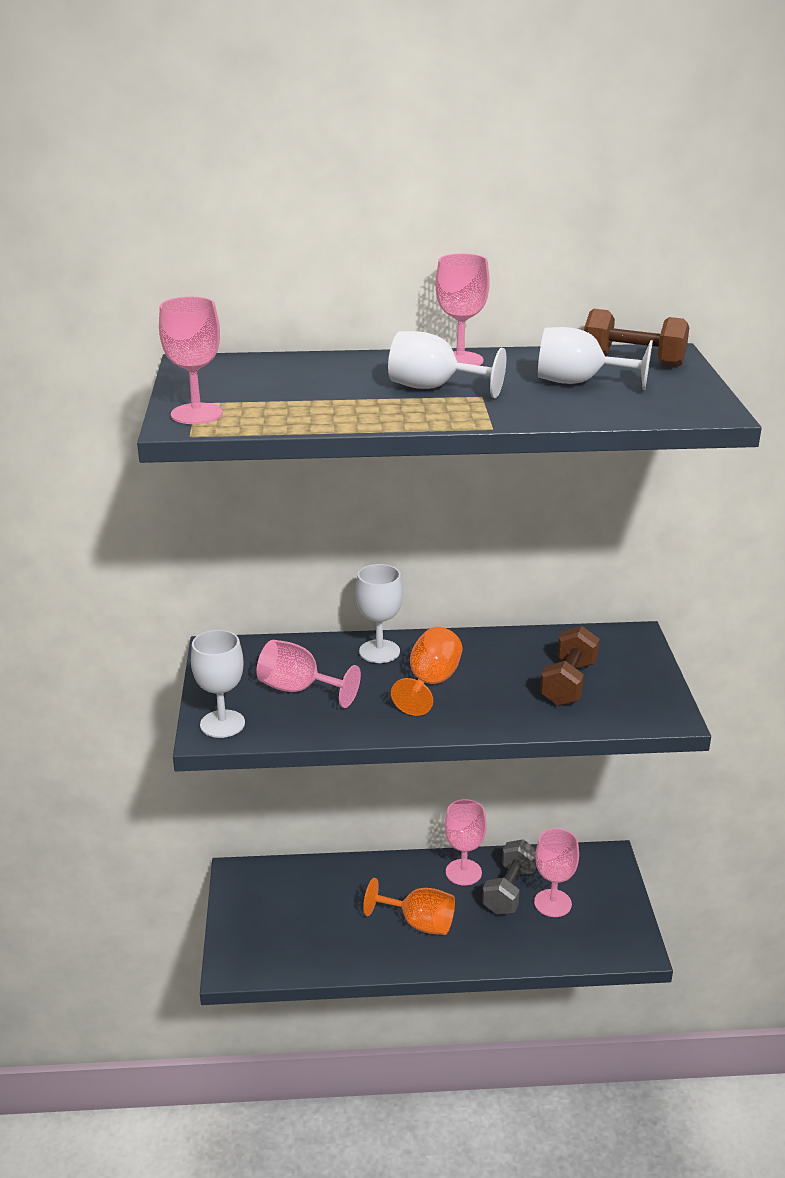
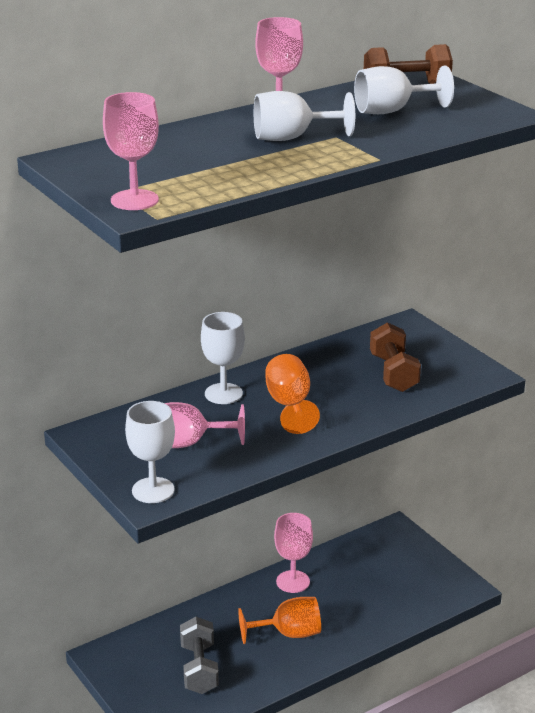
camera: 30 degrees left, 0 degrees up
(509, 890) = (340, 582): grey dumbbell -> grey dumbbell (199, 669)
(552, 903) = (380, 578): pink goblet -> none

